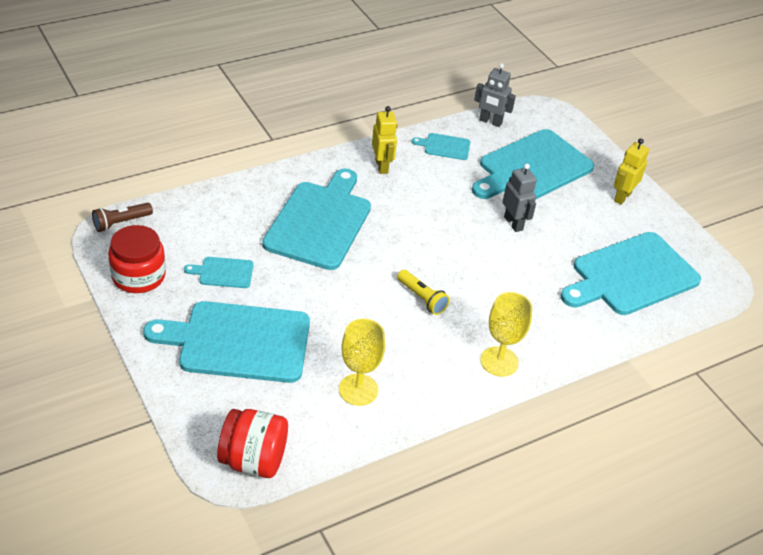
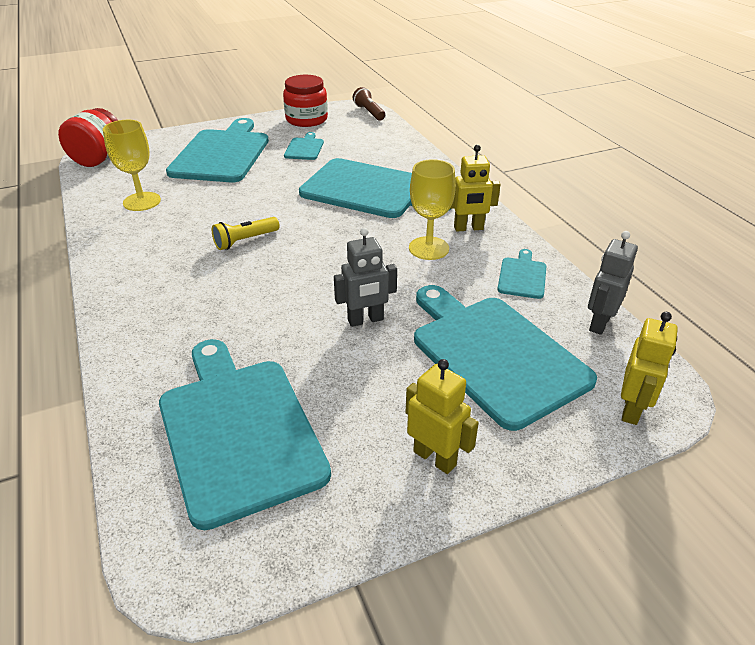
camera: 100 degrees right, 5 degrees down
(499, 361) = (133, 283): yellow goblet -> yellow goblet (428, 248)
(563, 124) = (632, 409): none -> yellow robot

